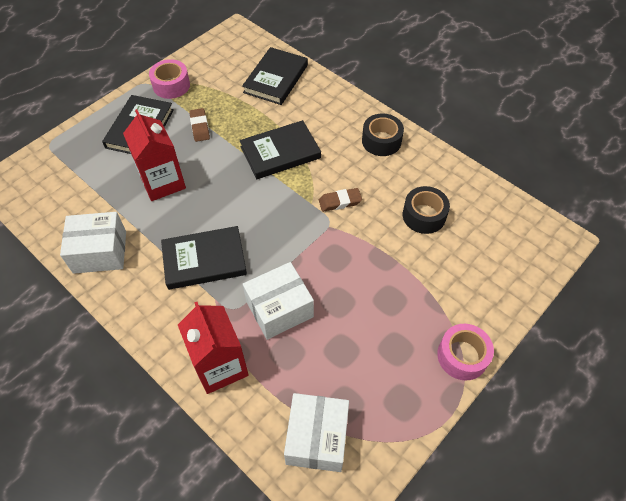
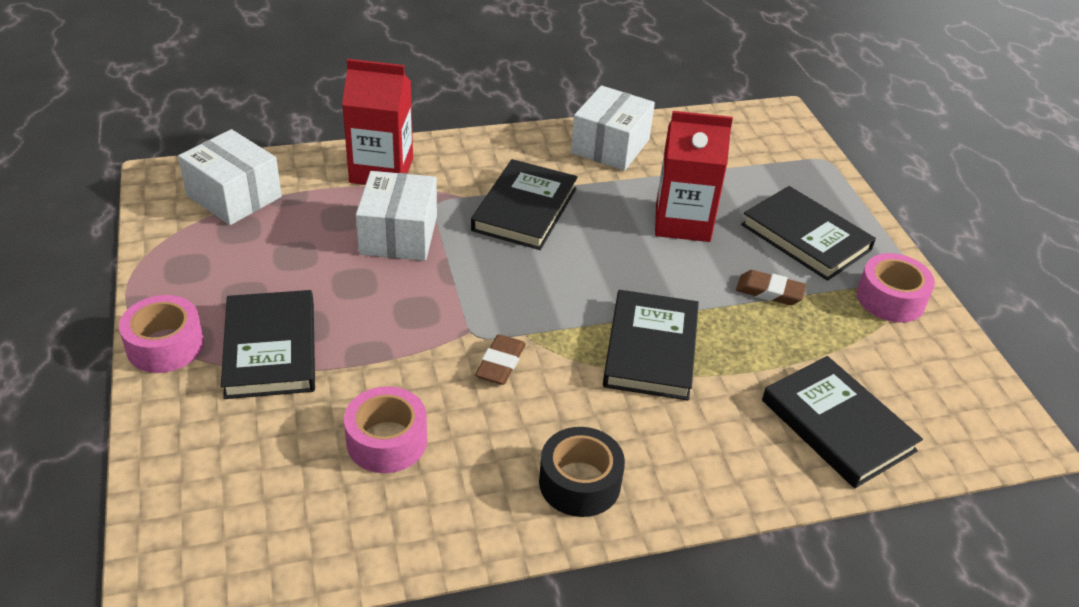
camera: 120 degrees right, 15 degrees down
(418, 303) = (271, 349): none -> black book
(424, 215) = (387, 441): black tape -> pink tape

